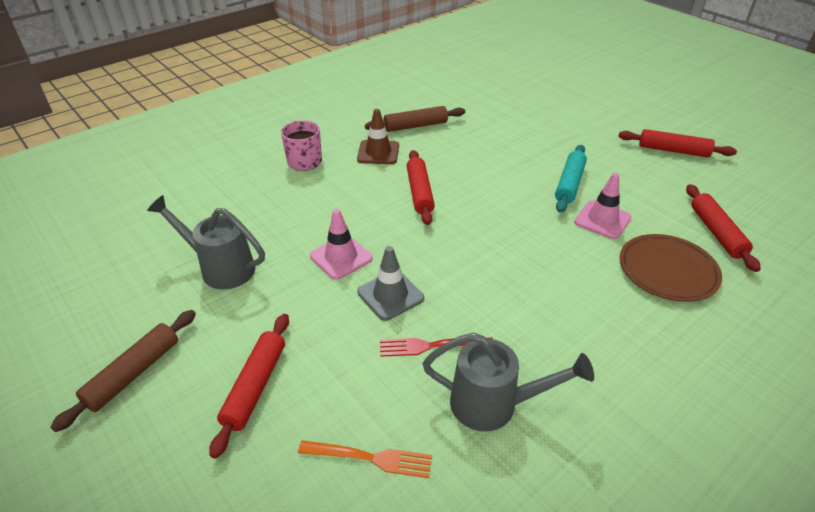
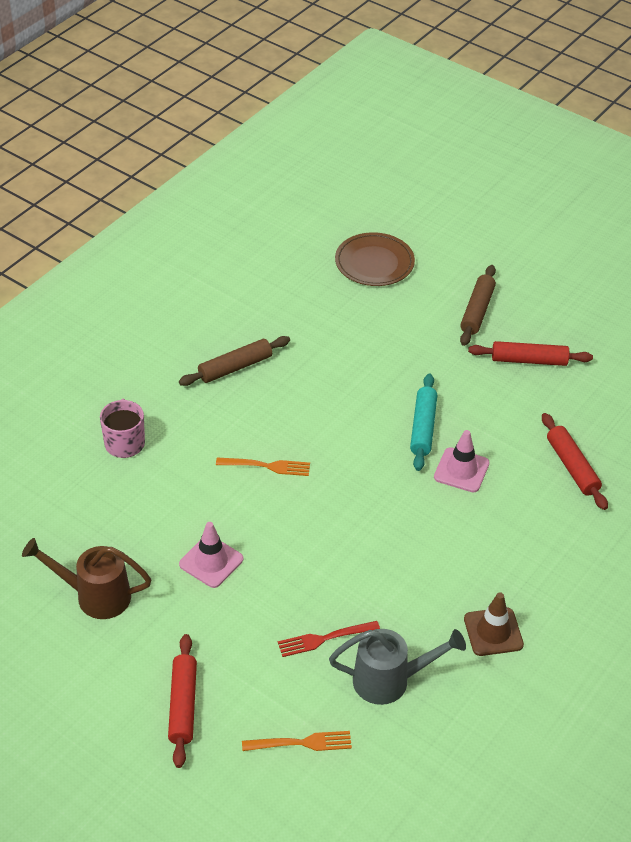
camera: 15 degrees left, 5 degrees up
(134, 373) = (68, 715): brown rolling pin -> brown rolling pin (477, 311)
(221, 268) = (95, 596): grey watering can -> brown watering can
(378, 152) = (204, 416): brown traffic cone -> brown traffic cone (493, 632)
(390, 295) = (273, 595): grey traffic cone -> none
(419, 192) = (267, 466): red rolling pin -> orange fork
(667, 271) = (526, 520): brown plate -> brown plate (374, 263)

